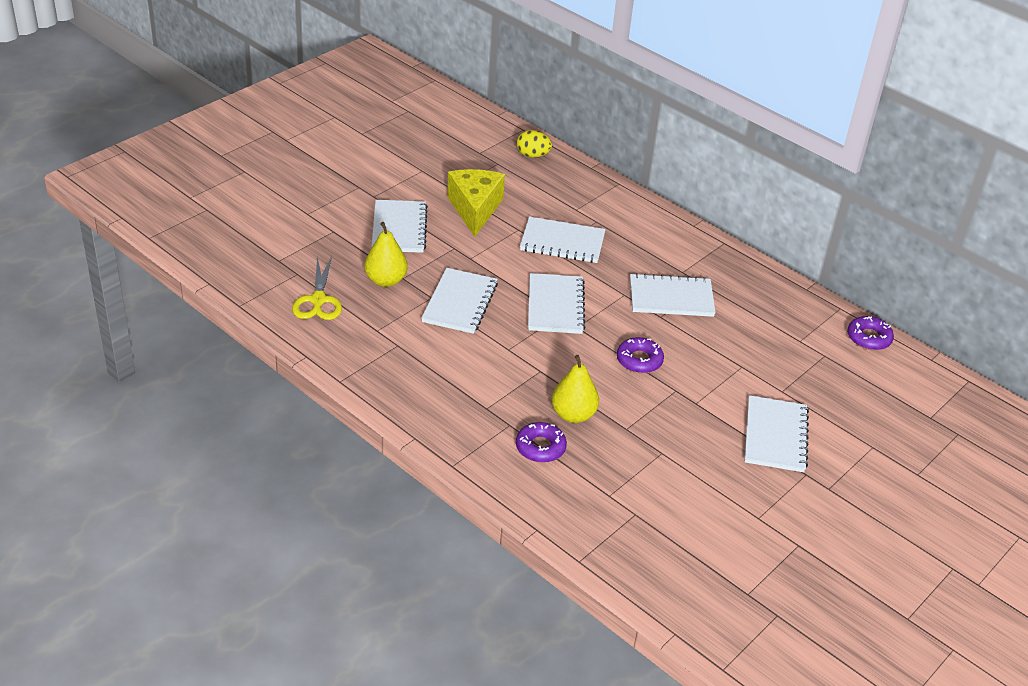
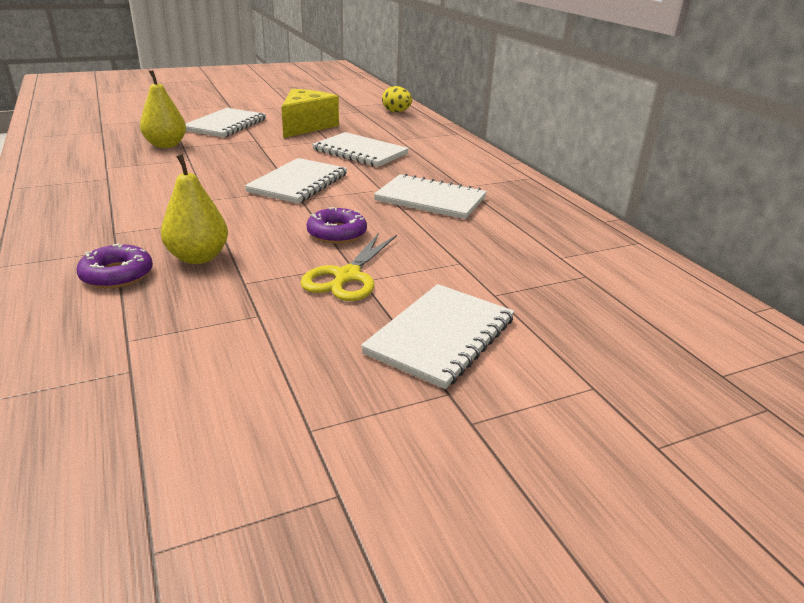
camera: 25 degrees right, 10 degrees down
(318, 300) = (90, 145): yellow scissors -> yellow scissors (347, 276)
(460, 303) = (209, 166): white notebook -> none
(869, 338) = (663, 273): purple donut -> none

